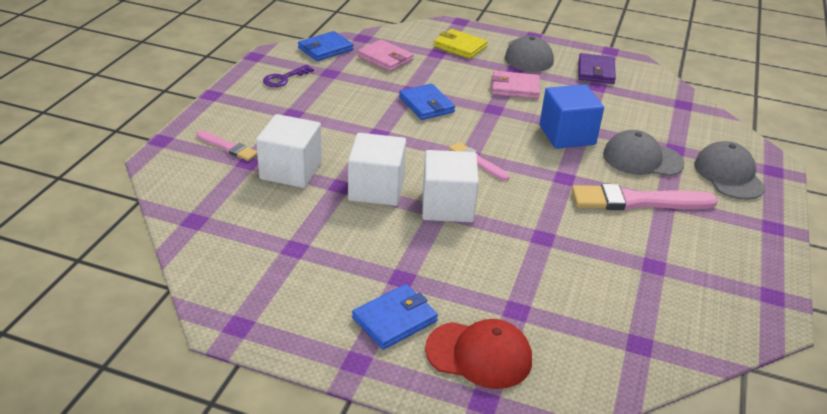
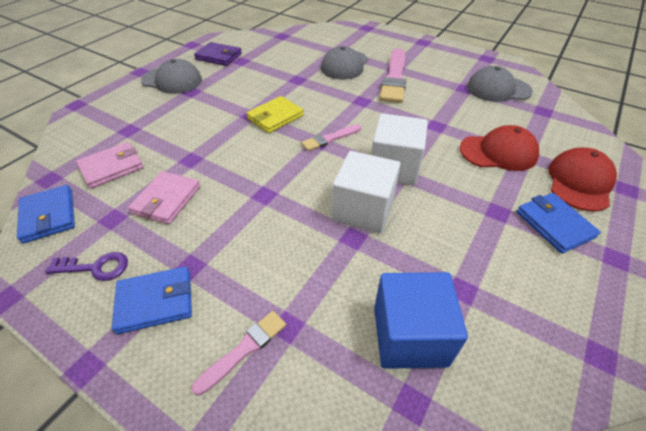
camera: 75 degrees left, 10 degrees up
(284, 78) = (96, 267): purple key -> purple key turned 60 degrees counterclockwise
(291, 170) = (316, 280): white cube -> none
(426, 105) = (224, 153): blue wallet -> blue wallet (155, 301)
(460, 46) = (127, 113): yellow wallet -> yellow wallet (275, 117)
(510, 287) = (498, 152): none -> red cap
(515, 88) = (222, 97): pink wallet -> pink wallet (167, 200)
(567, 135) = (304, 88): blue cube -> blue cube (409, 336)
(729, 175) = (369, 41): grey cap -> grey cap (498, 89)

